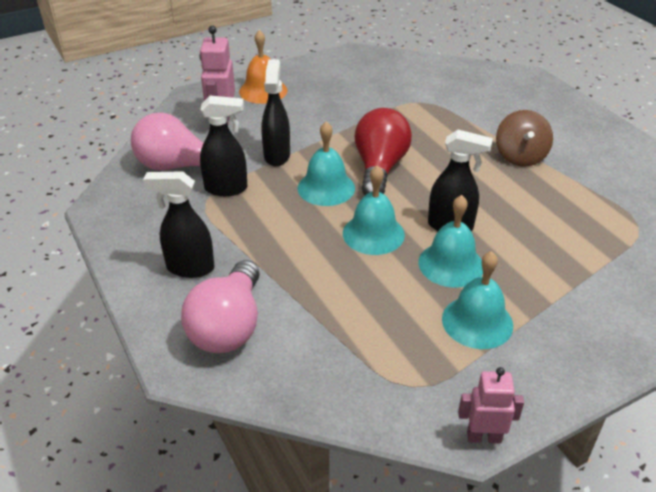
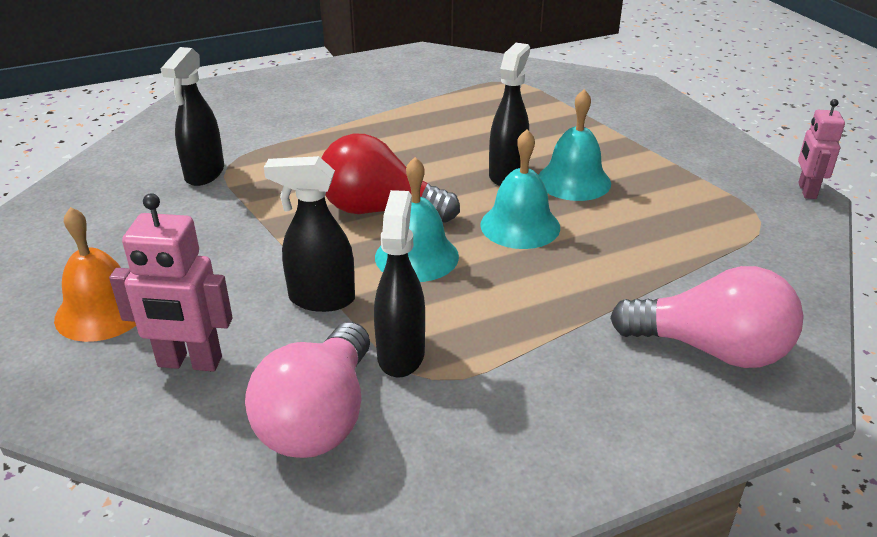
camera: 85 degrees left, 5 degrees down
(189, 268) = (599, 391): black spray bottle -> black spray bottle (204, 174)
(477, 322) = (660, 176): turquoise bell -> none
(520, 156) = (380, 118): brown spinning top -> none

